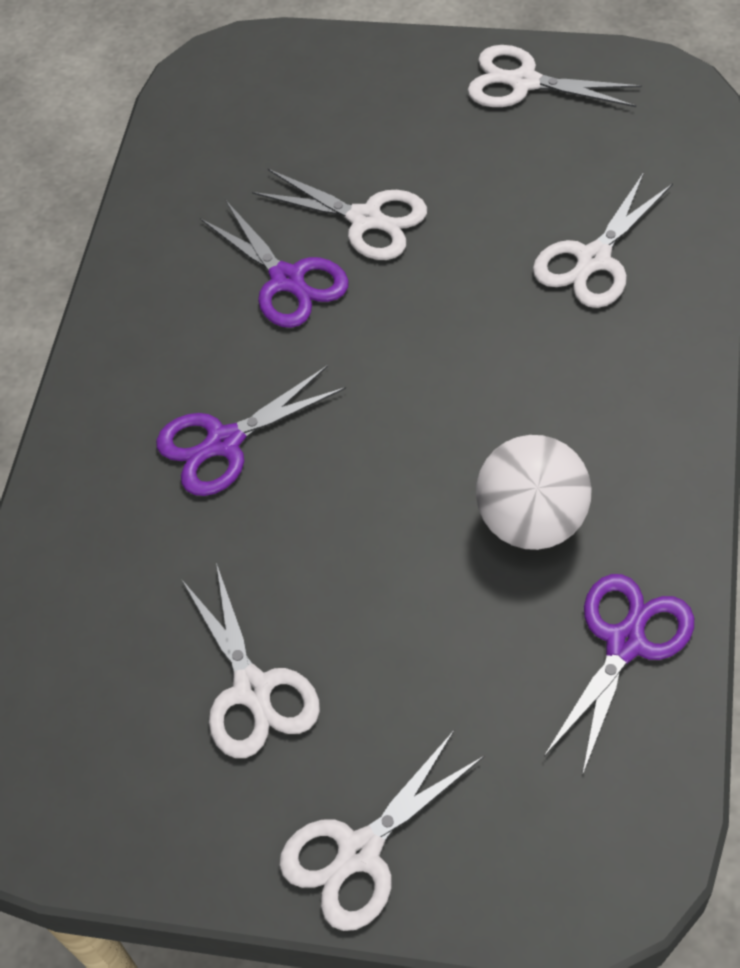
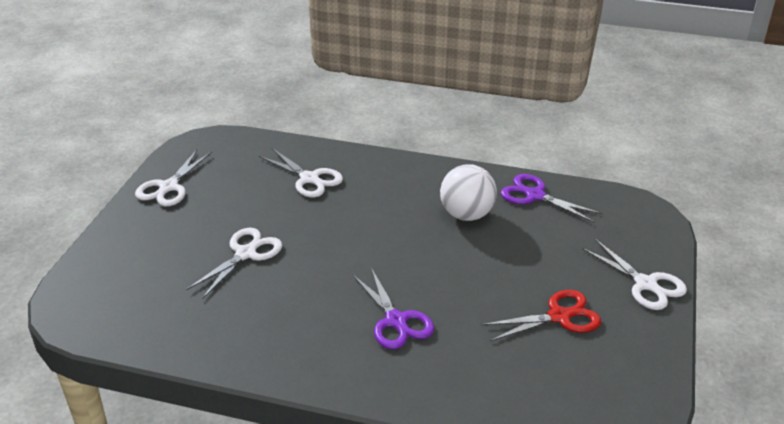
camera: 90 degrees left, 20 degrees down
(252, 689) = (559, 316): white scissors -> red scissors
(287, 280) = (280, 288): purple scissors -> none

